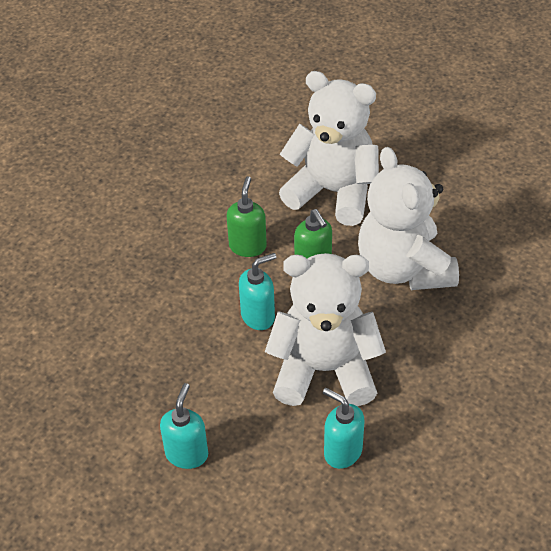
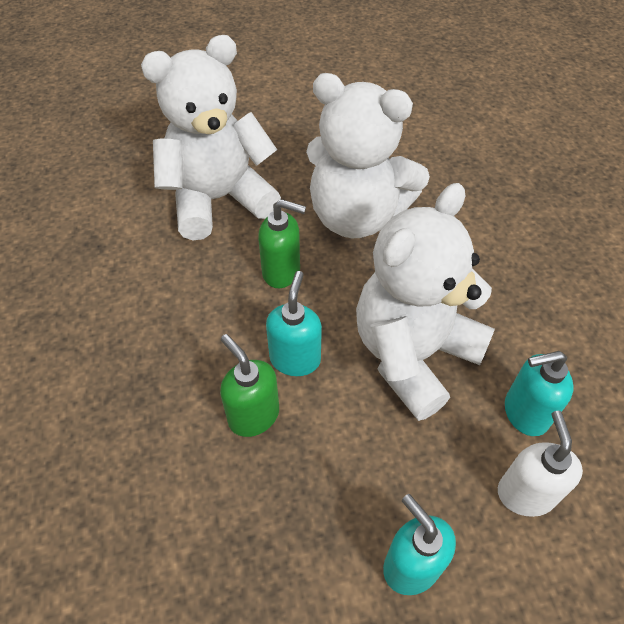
camera: 50 degrees left, 5 degrees up
(248, 246) = (201, 303): green soap dispenser -> green soap dispenser (253, 415)
(285, 482) = (525, 493): none -> white soap dispenser

